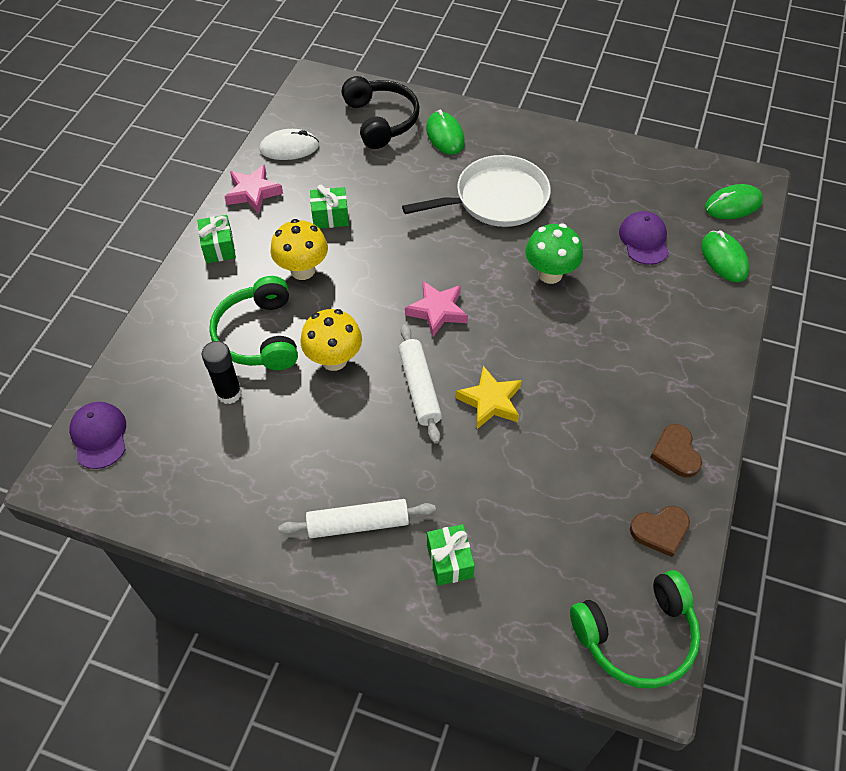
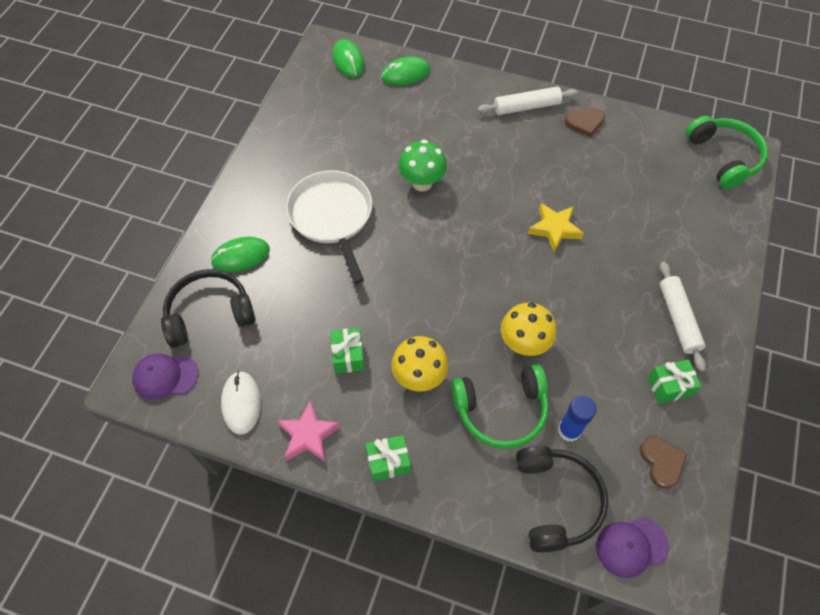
camera: 90 degrees left, 5 degrees up
(157, 376) = (556, 500): none -> black headphones
(229, 393) = (569, 430): black glue stick -> blue glue stick
(419, 388) = (547, 277): white rolling pin -> white rolling pin (526, 107)
(437, 311) = (465, 264): pink star -> none
(449, 561) = (695, 258): green gift -> green gift (669, 386)
(644, 240) = (385, 119): purple cap -> purple cap (165, 376)
(660, 531) = (647, 137): brown heart -> brown heart (661, 462)

